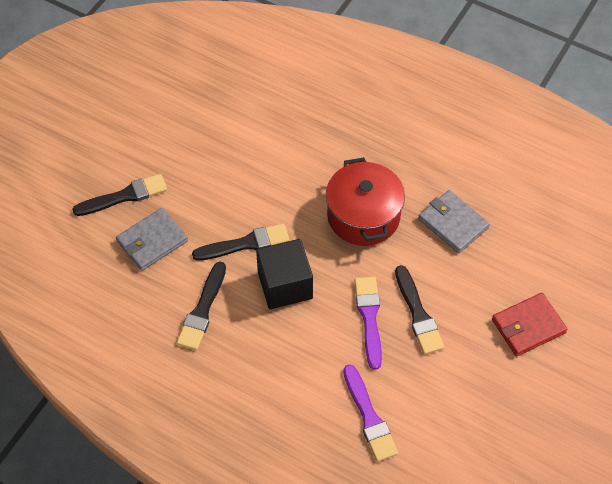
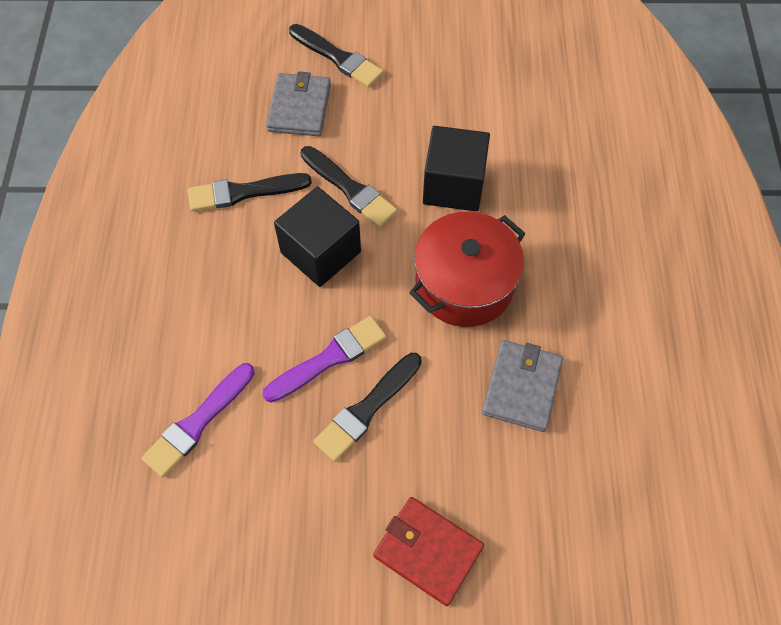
camera: 60 degrees right, 5 degrees up
(152, 241) = (299, 107): grey wallet -> grey wallet turned 75 degrees clockwise
(284, 183) = (453, 185): none -> black cube

